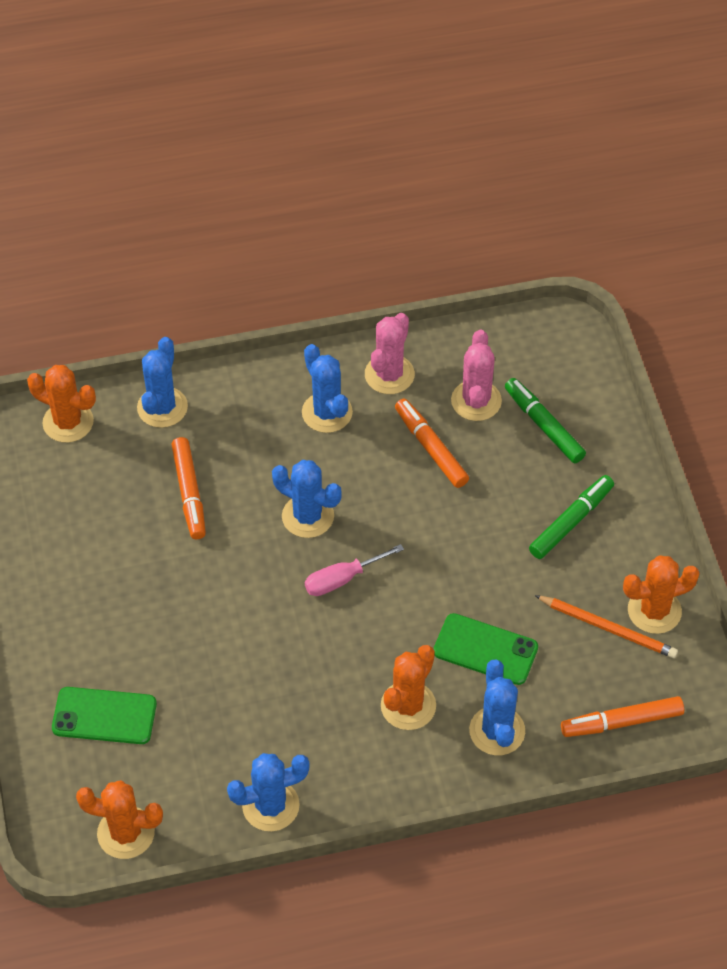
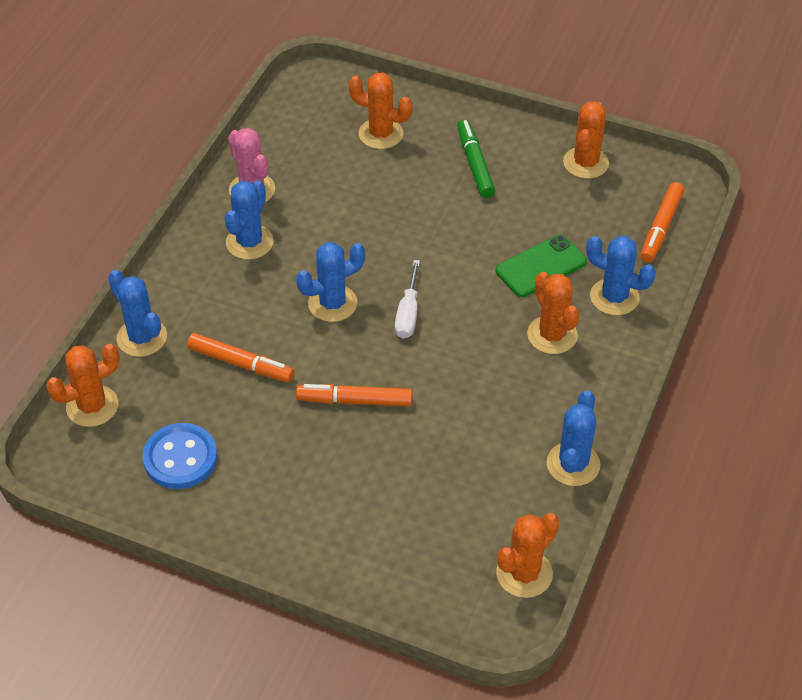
camera: 55 degrees left, 5 degrees down
(62, 515) = (180, 458): none -> blue button
(104, 716) = (402, 531): green phone -> none
(327, 412) = (249, 242): blue cactus -> blue cactus turned 75 degrees counterclockwise
(342, 579) = (408, 313): pink screwdriver -> white screwdriver
(430, 448) = (340, 202): orange marker -> orange marker (354, 401)
(476, 401) = (324, 156): pink cactus -> none
(543, 425) = (381, 134): green marker -> orange cactus
(607, 628) = (579, 193): orange pencil -> none

